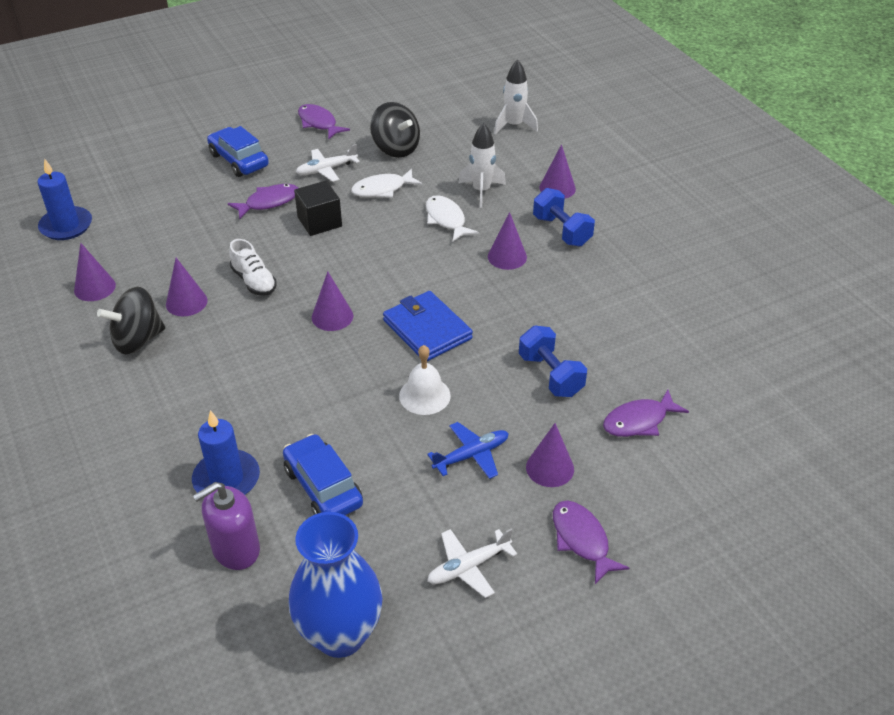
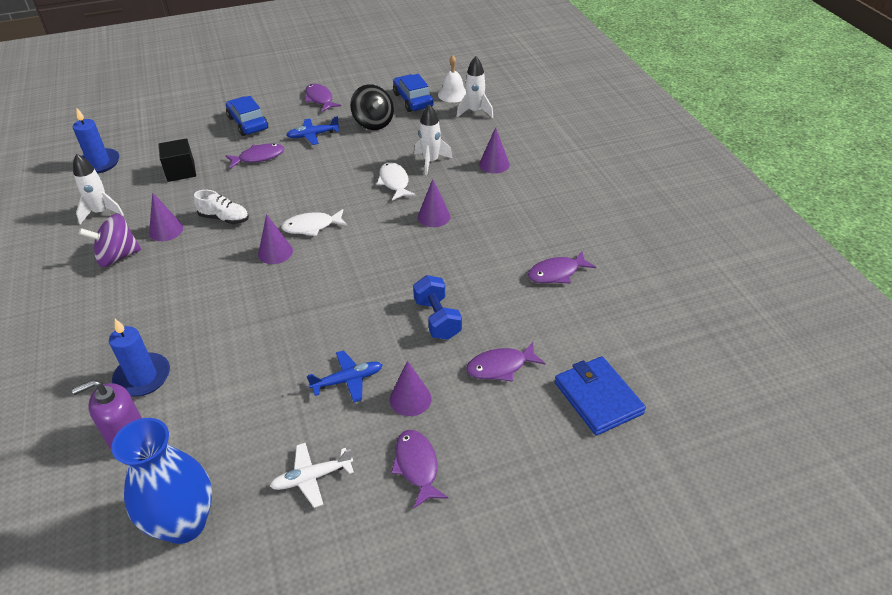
camera: 10 degrees right, 0 degrees up
(94, 287) = (101, 212): purple cone -> white rocket
(137, 340) = (117, 256): black spinning top -> purple spinning top
(254, 281) = (224, 218): white shoe -> white shoe turned 45 degrees counterclockwise
(319, 222) = (292, 176): black cube -> black cube (181, 171)
(323, 487) = (216, 393): blue car -> blue car (413, 100)
(327, 169) = (313, 135): white plane -> blue plane
(382, 189) = (351, 154): white fish -> white fish (311, 227)
(424, 395) = (326, 325): white bell -> white bell (453, 94)
(427, 329) = (348, 270): blue wallet -> blue wallet (598, 397)
(561, 231) = (486, 199): blue dumbbell -> none
(668, 309) = (556, 273): none -> purple fish

